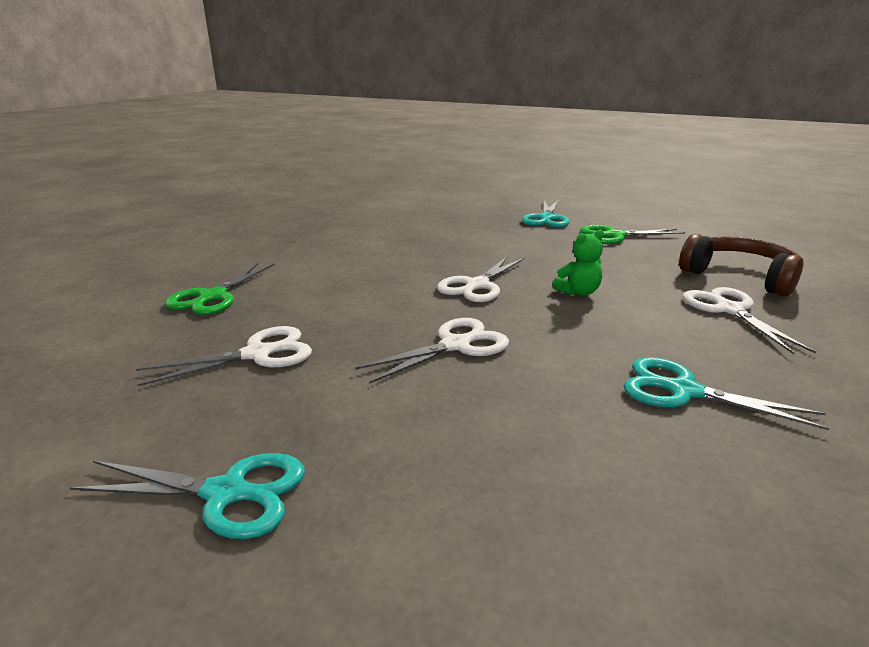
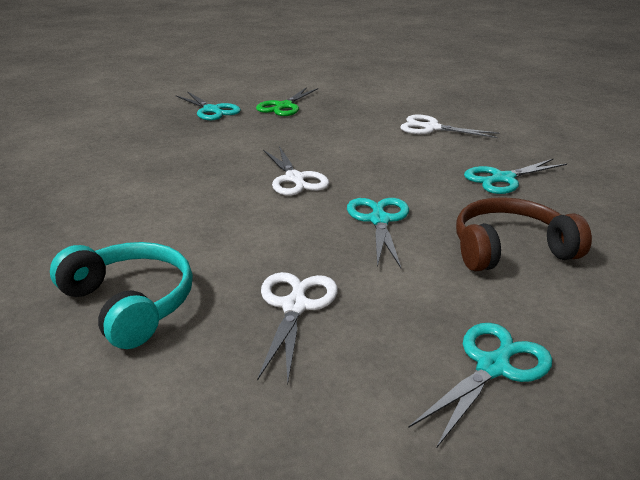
camera: 55 degrees left, 5 degrees up
(213, 297) = (130, 303): green scissors -> turquoise headphones
(456, 345) = (379, 220): white scissors -> turquoise scissors
(578, 292) = (354, 153): green teddy bear -> none
(740, 277) = (396, 106): brown headphones -> brown headphones (510, 249)

